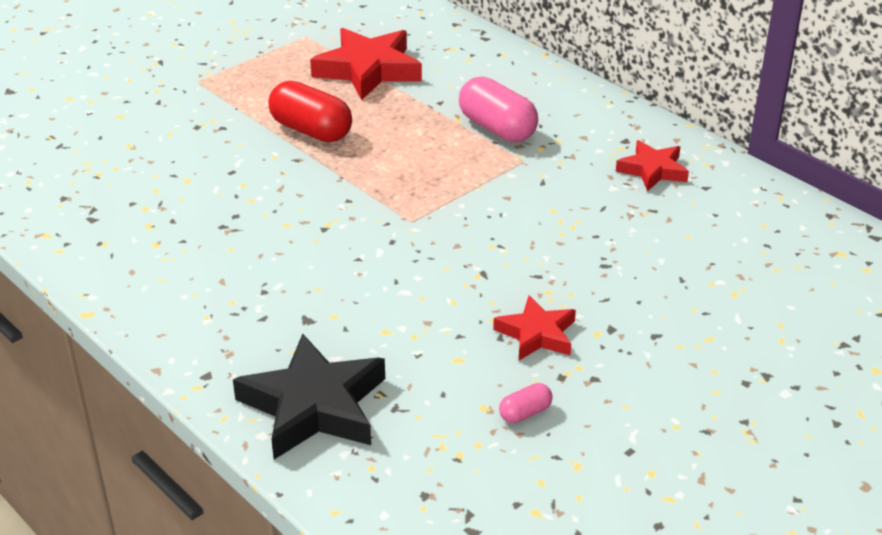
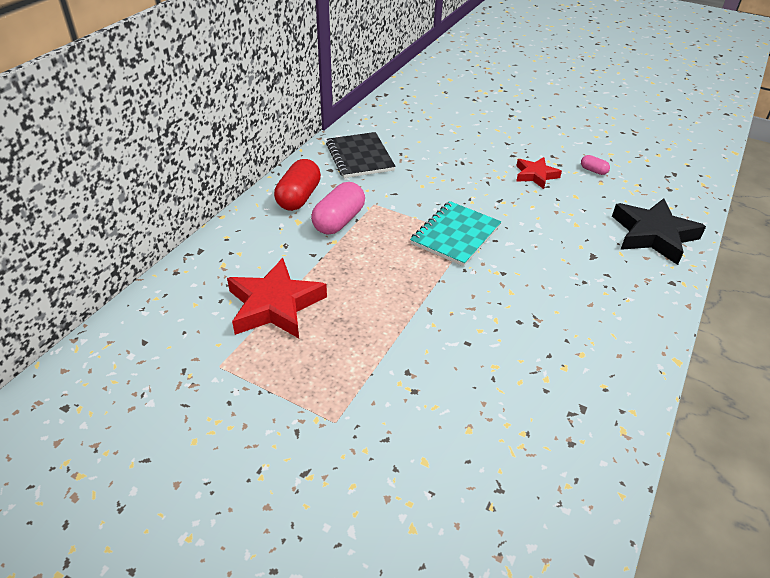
camera: 110 degrees left, 5 degrees up
(311, 130) = (386, 313): red capsule -> red capsule (299, 197)
(420, 210) = (455, 235): none -> turquoise notebook
(652, 170) = (360, 157): red star -> black notebook

